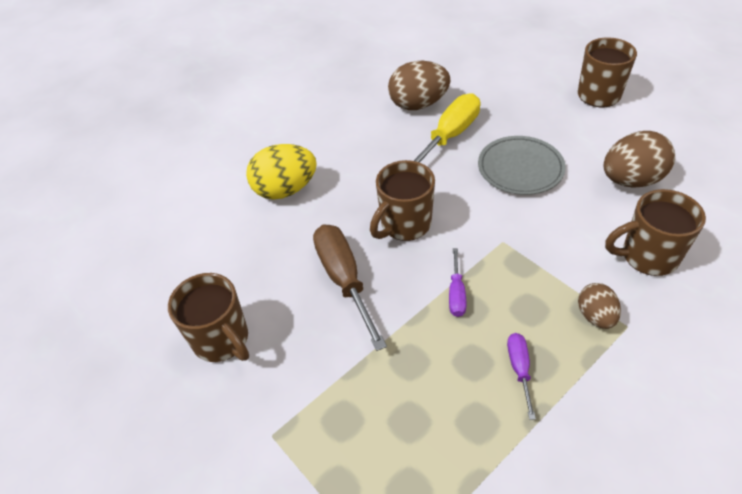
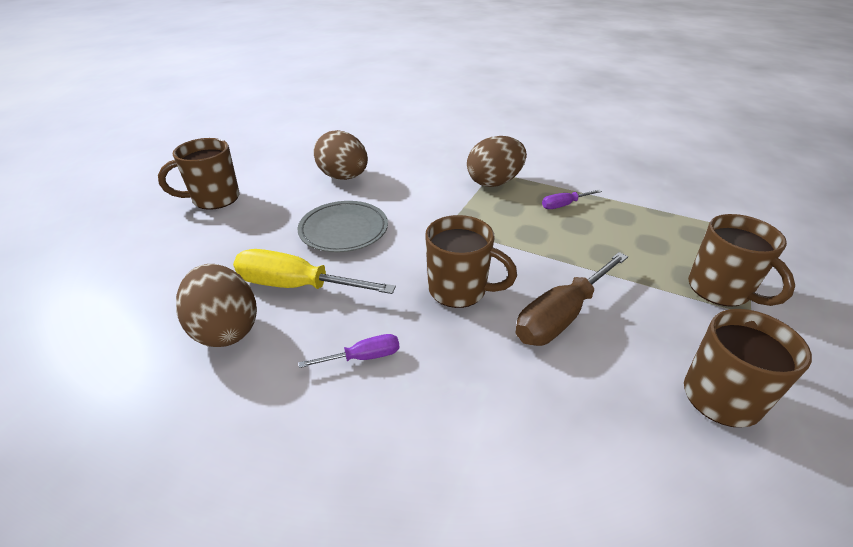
camera: 115 degrees left, 10 degrees down
(285, 190) = (456, 431): yellow egg -> none
(456, 293) = (521, 242): purple screwdriver -> purple screwdriver (363, 357)
(595, 316) = (494, 182): brown egg -> brown egg, size x1.72
(647, 256) = (425, 168): brown mug -> brown mug (720, 290)

